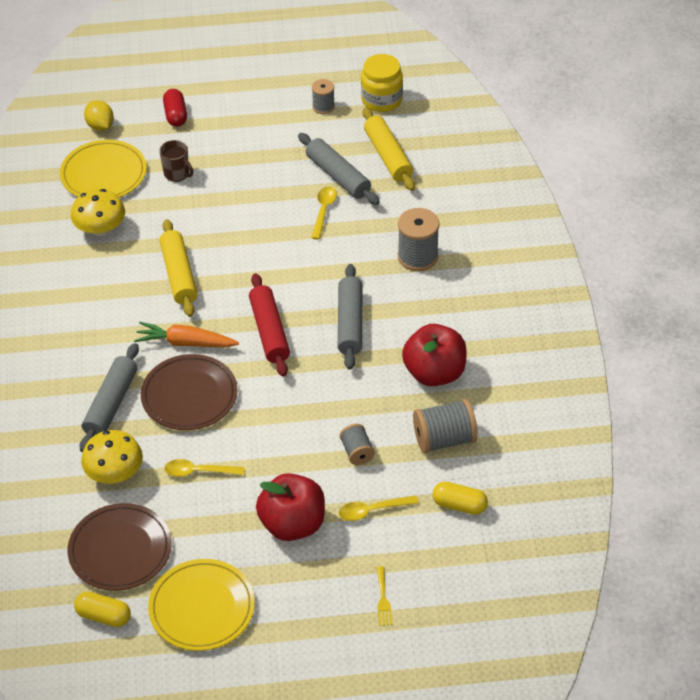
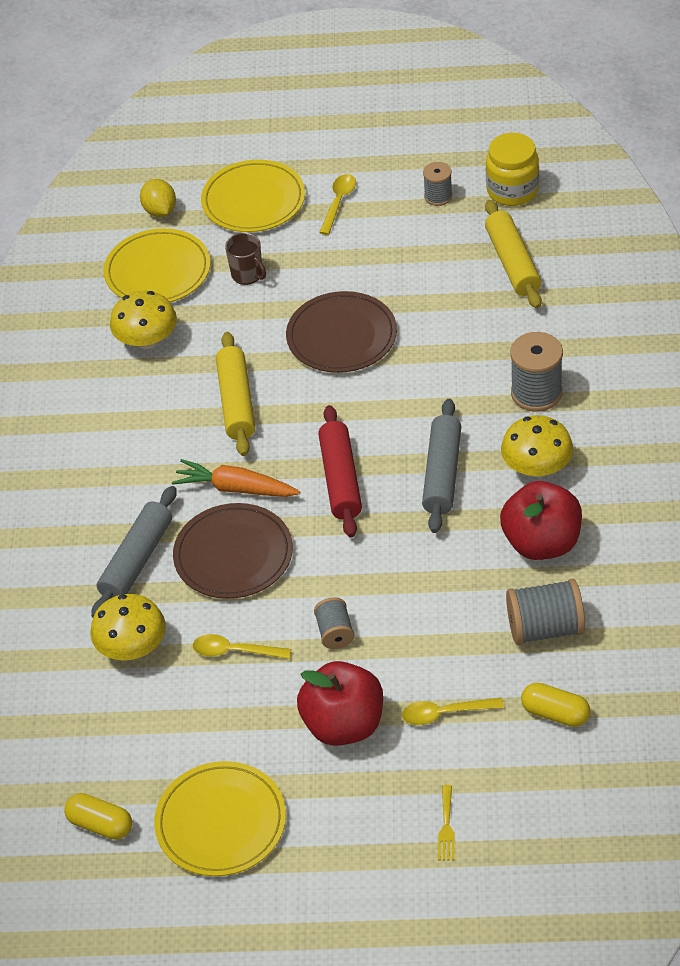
camera: 10 degrees right, 0 degrees up
(120, 550) = (129, 743): brown plate -> brown plate (341, 336)
(175, 115) = (253, 200): red capsule -> yellow plate
(323, 211) = (424, 329): yellow spoon -> yellow spoon (338, 202)
(338, 176) = (447, 285): grey rolling pin -> none
(357, 452) = (433, 638): grey spool -> grey spool (335, 633)
(424, 314) = (537, 467): none -> yellow mushroom

